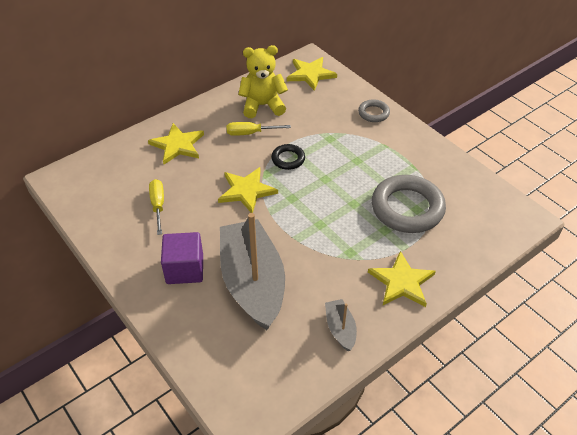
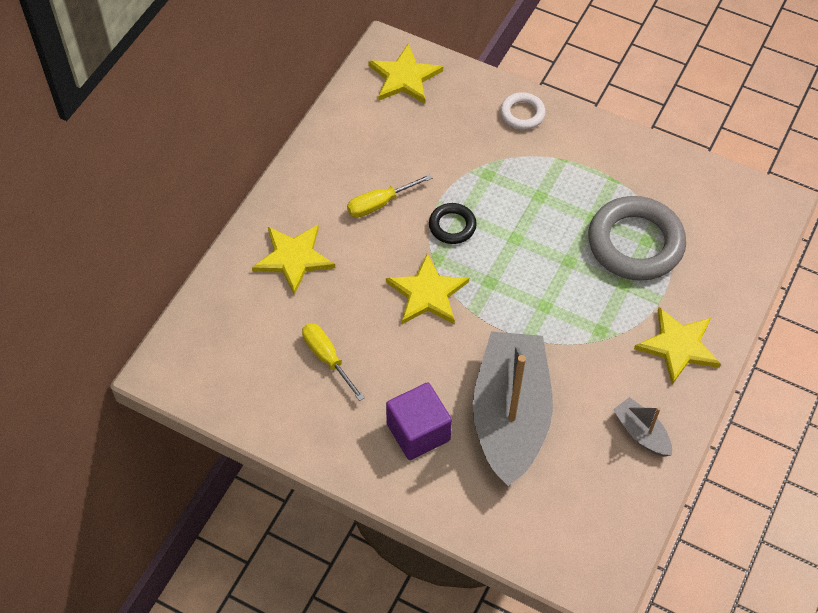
camera: 25 degrees left, 10 degrees up
(253, 283) = (510, 416): grey boat -> grey boat turned 45 degrees clockwise
(263, 105) = (370, 153): yellow teddy bear -> none
(373, 113) = (522, 114): grey ring -> white ring

